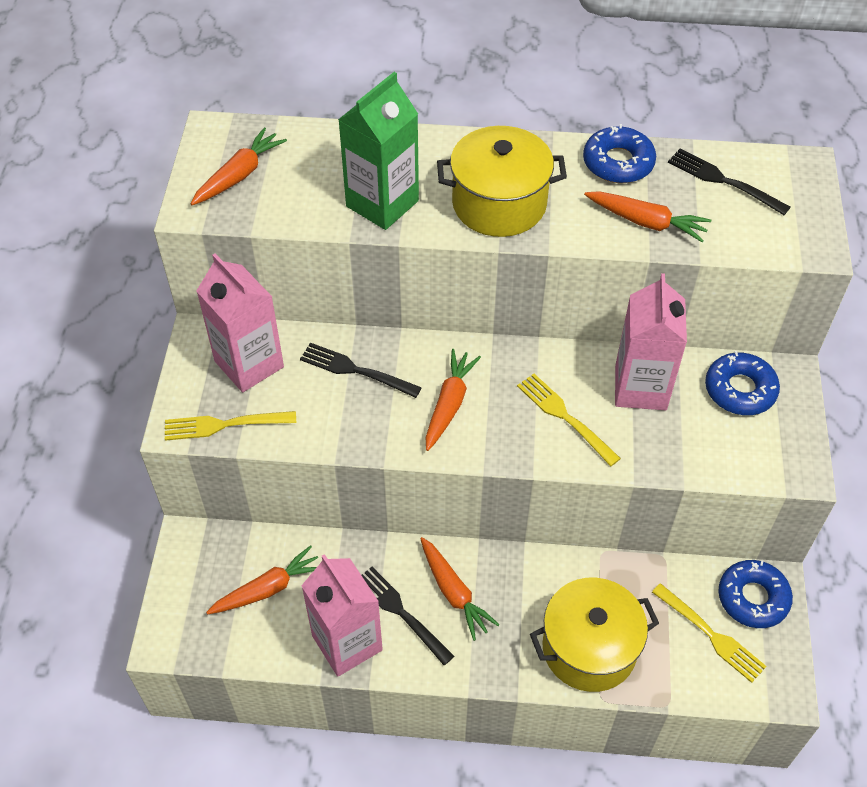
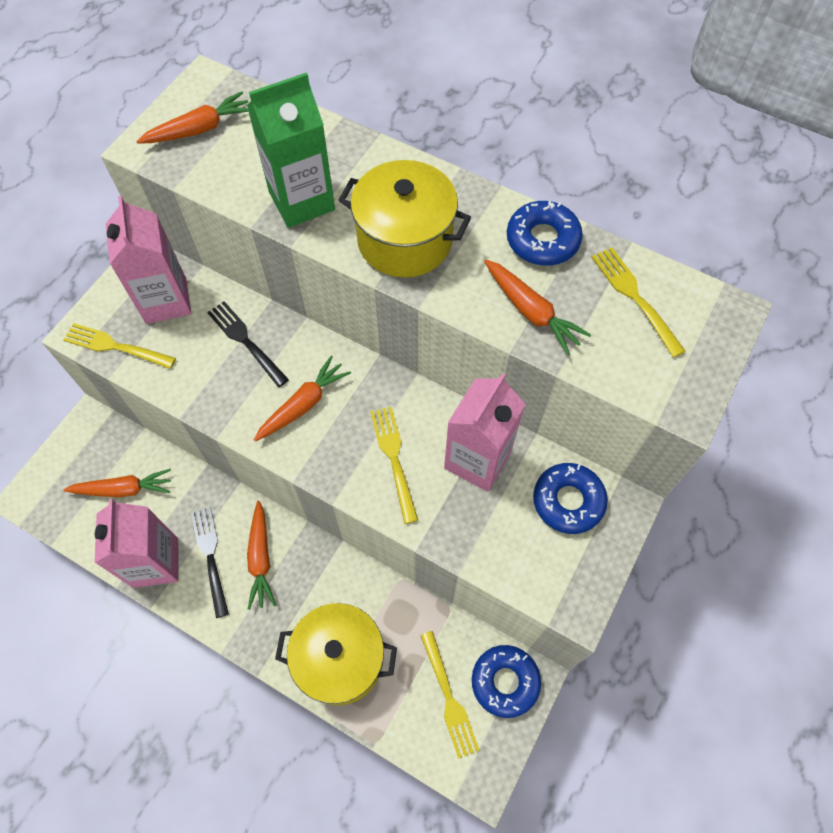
camera: 25 degrees right, 10 degrees up
(723, 181) = (635, 297): black fork -> yellow fork

